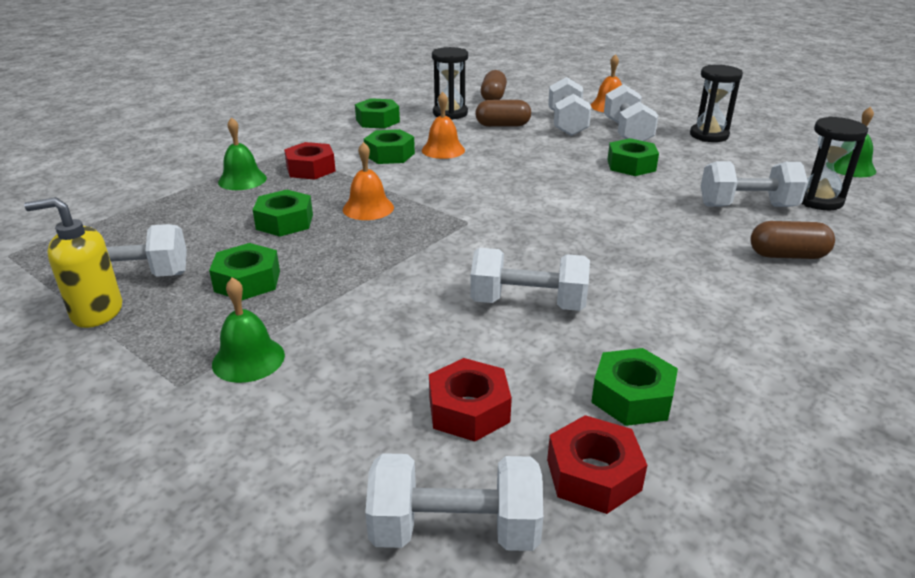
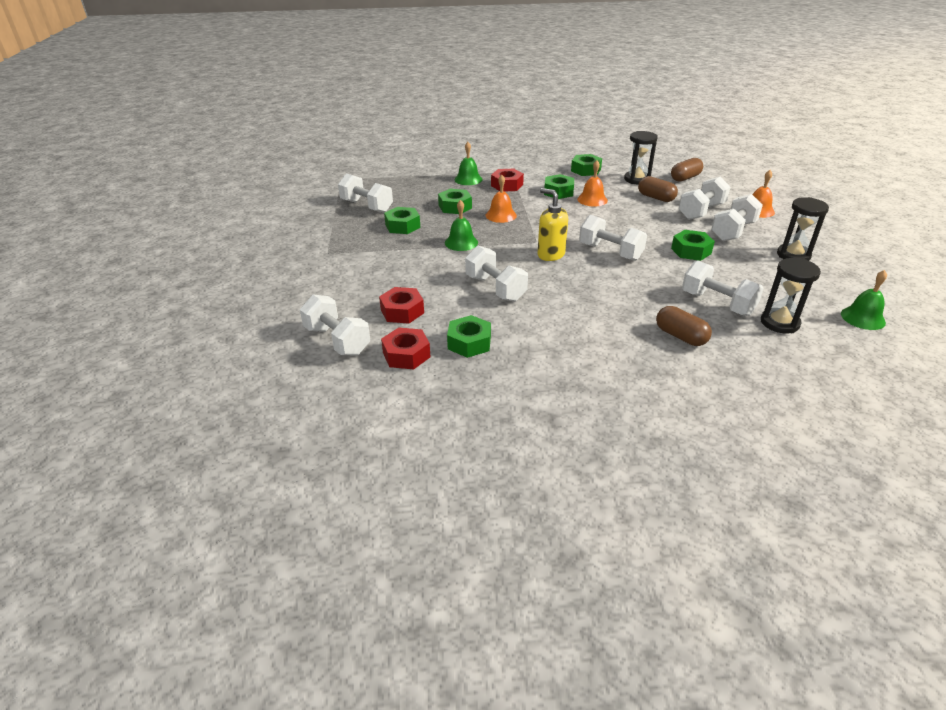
camera: 45 degrees right, 5 degrees up
(96, 312) = (339, 215): yellow soap dispenser -> yellow soap dispenser (550, 254)
(248, 359) = (360, 255): green bell -> green bell (461, 242)
(565, 199) = (610, 252): none -> white dumbbell

